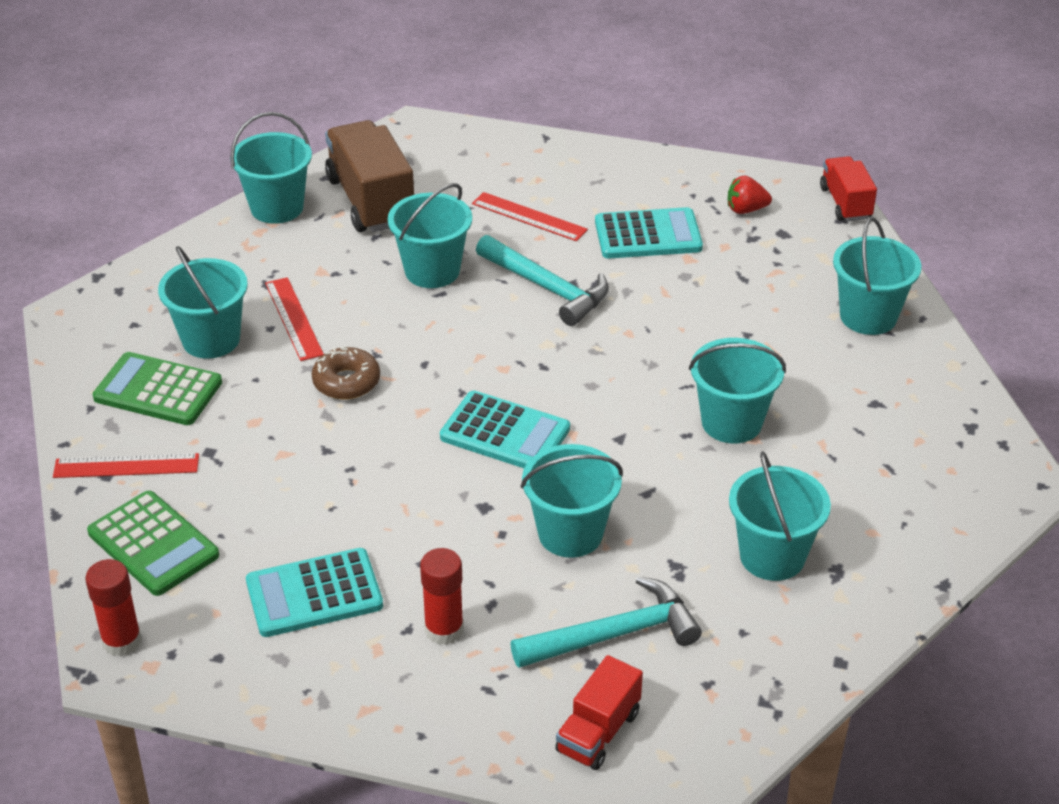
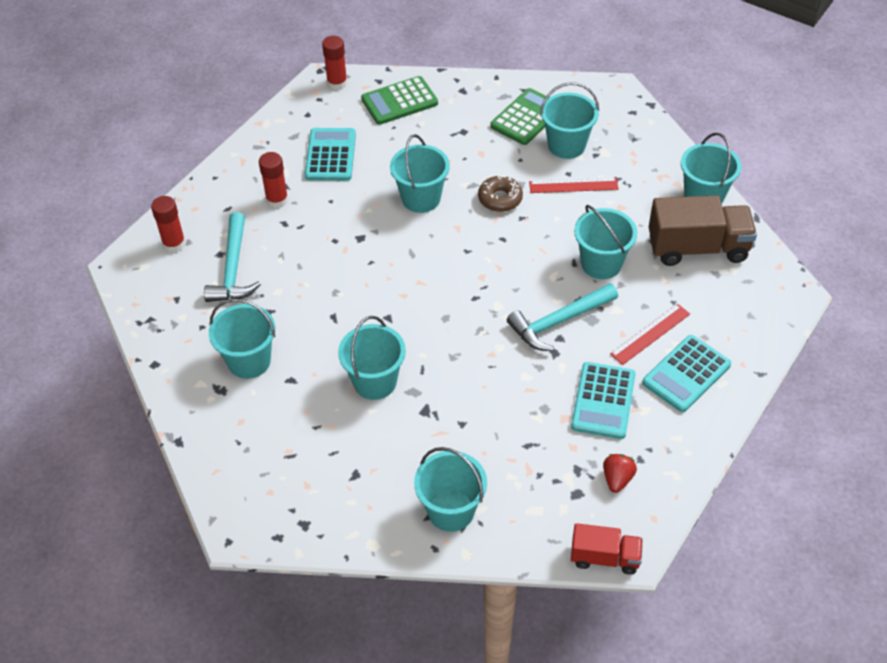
camera: 110 degrees right, 10 degrees up
(126, 466) = (466, 98): red ruler -> none
(505, 433) = (419, 262): turquoise calculator -> turquoise calculator (686, 374)
(570, 534) = (318, 270): turquoise bucket -> turquoise bucket (421, 198)
(598, 732) = (174, 244): red truck -> red glue stick

